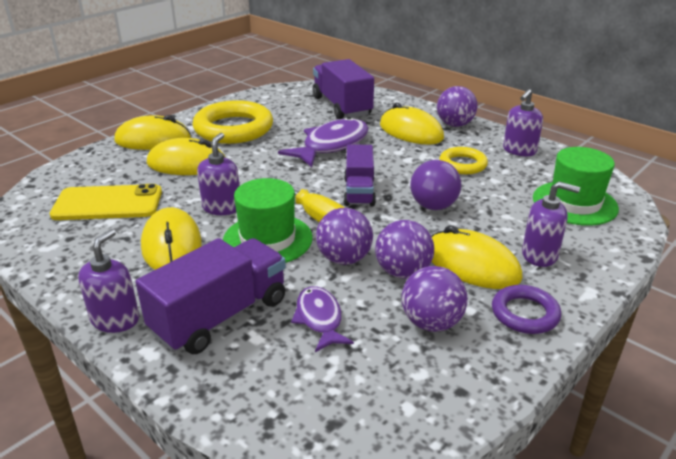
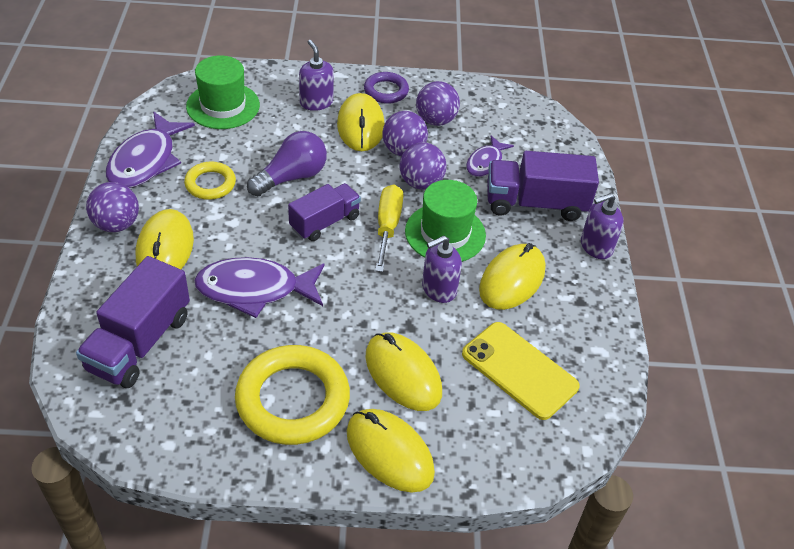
camera: 135 degrees left, 15 degrees up
(519, 150) = (146, 161): purple soap dispenser -> purple fish

